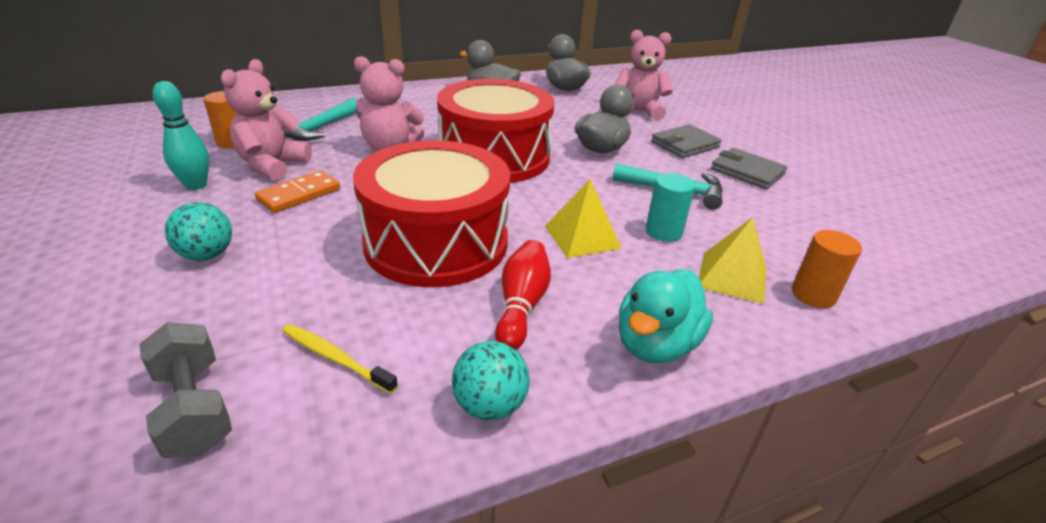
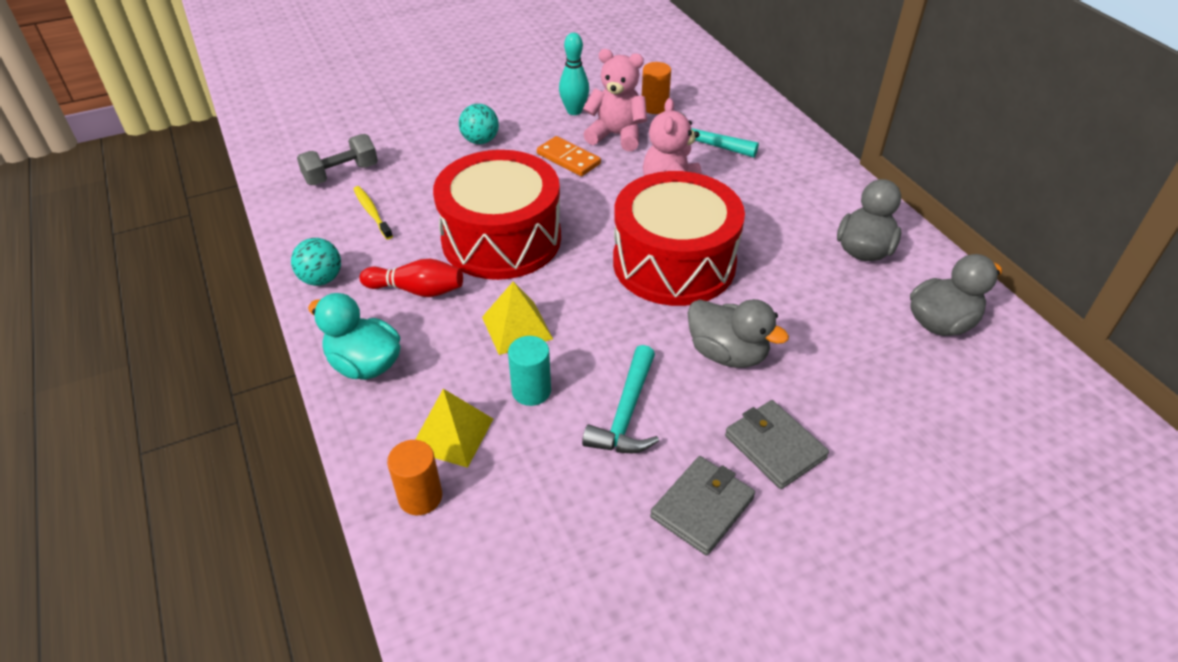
camera: 90 degrees right, 10 degrees up
(335, 358) = (372, 212): yellow toothbrush -> yellow toothbrush turned 60 degrees counterclockwise
(638, 112) = (885, 405): pink teddy bear -> none

